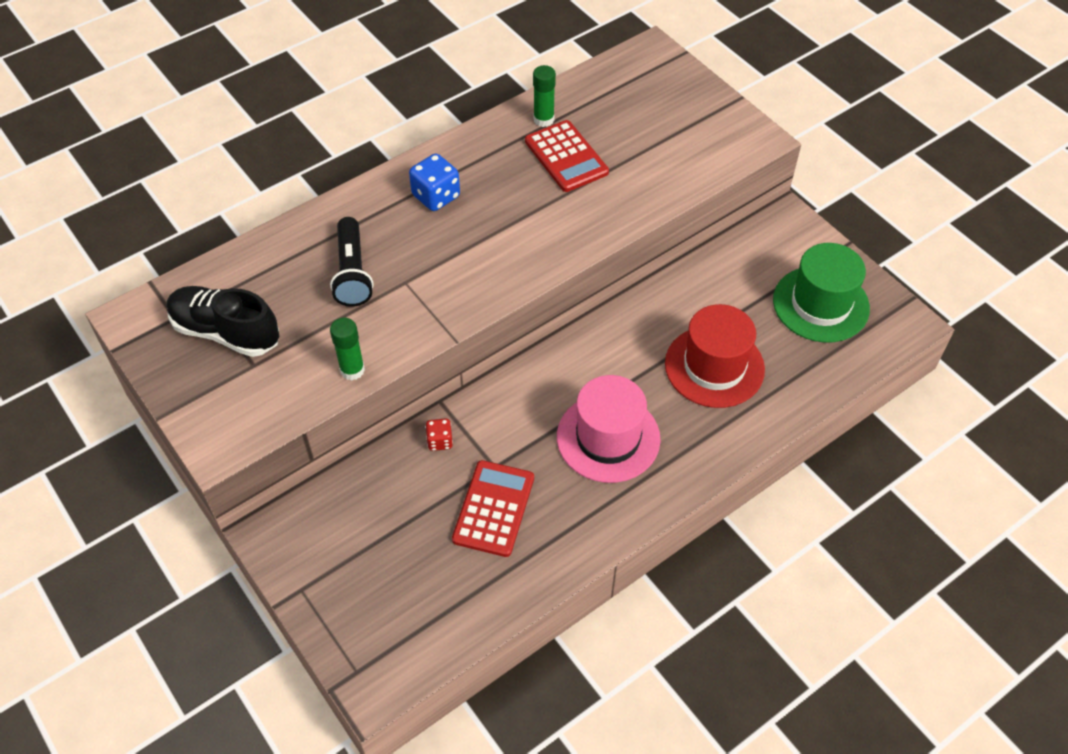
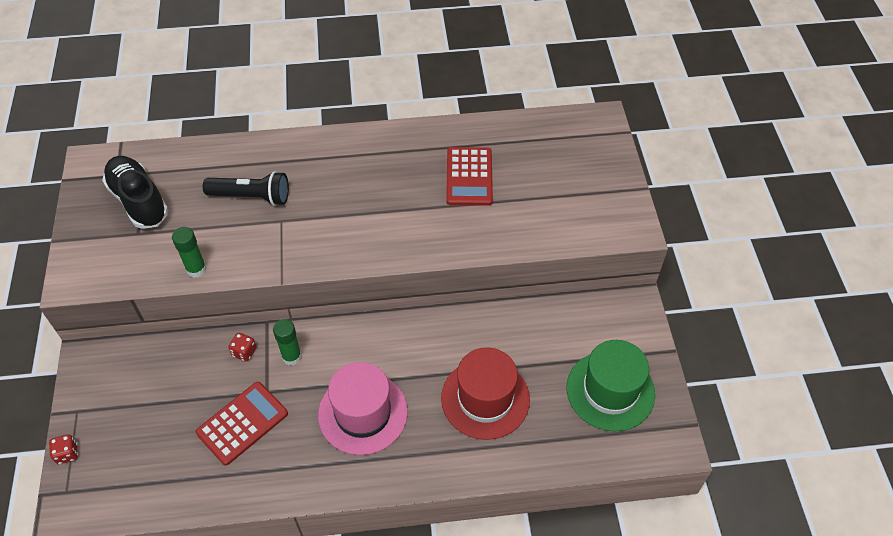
camera: 30 degrees right, 0 degrees up
(326, 635) = (67, 453): none -> red dice
(352, 272) = (251, 197): black flashlight -> black flashlight turned 105 degrees counterclockwise
(436, 196) = (351, 165): blue dice -> none
(543, 119) = (475, 140): green glue stick -> green glue stick (292, 356)

